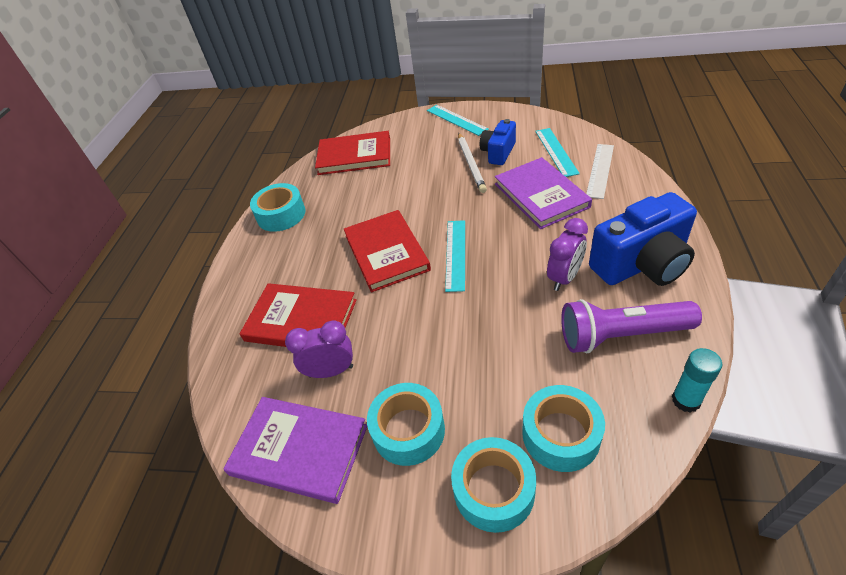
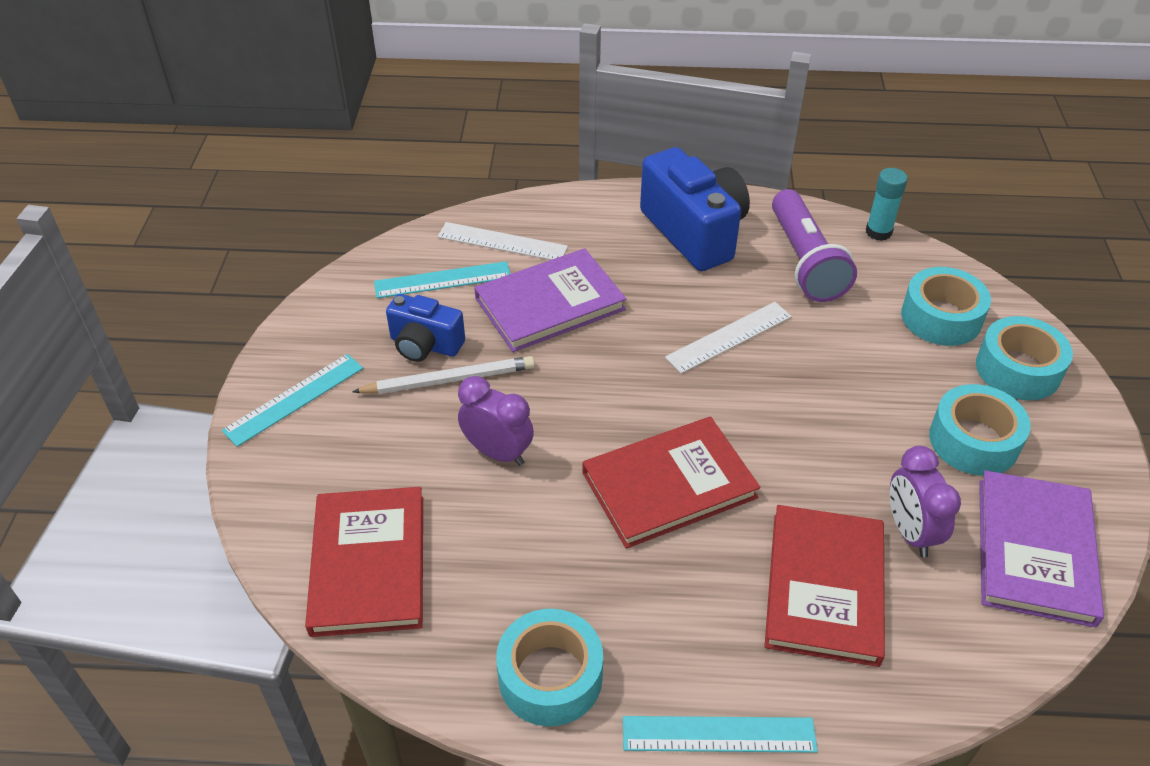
camera: 100 degrees left, 0 degrees up
(455, 254) = (674, 399): turquoise ruler -> turquoise ruler (718, 734)
(518, 282) = (729, 337): none -> white ruler
(564, 278) = (719, 295): purple clock -> purple clock (497, 453)

